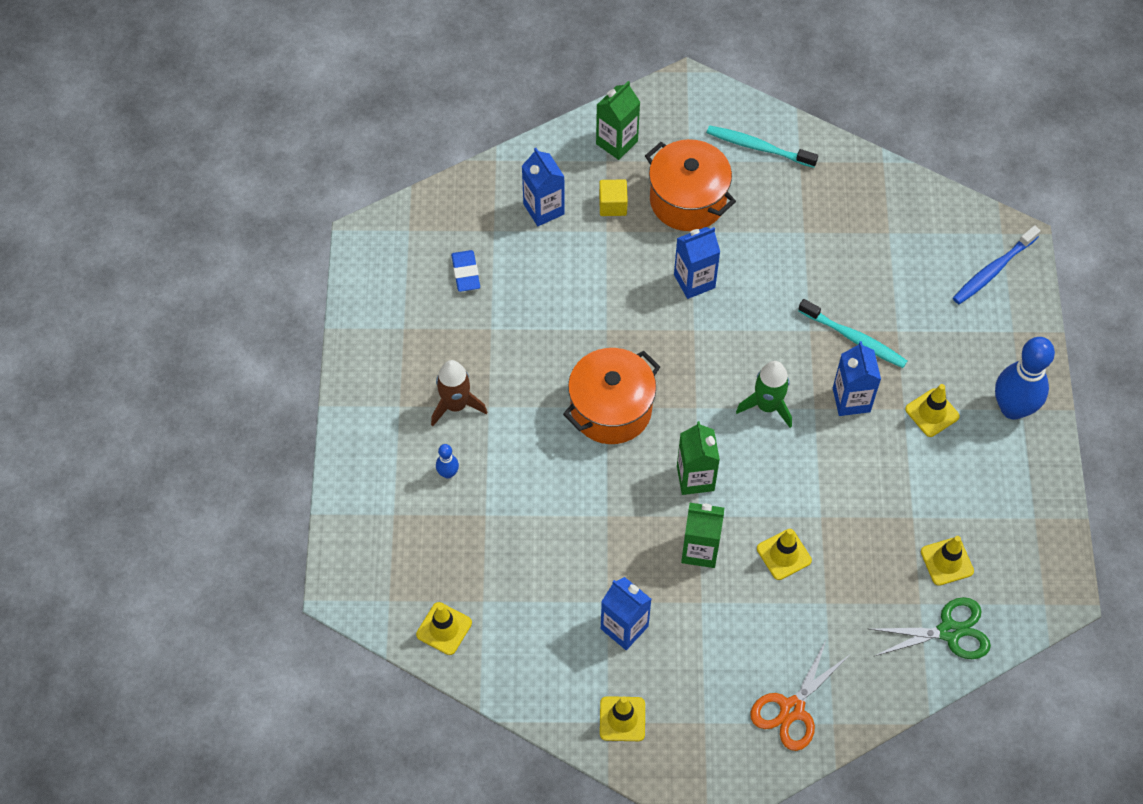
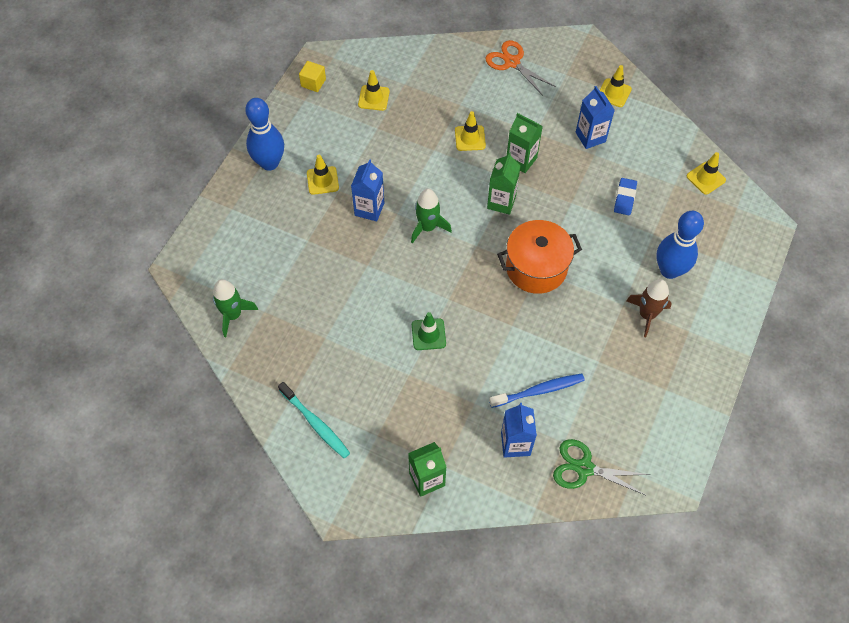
camera: 155 degrees left, 0 degrees up
(448, 473) = (669, 270): blue bowling pin -> blue bowling pin, size x2.26
(465, 273) = (601, 414): blue eraser -> blue eraser (624, 198)
(613, 205) = (458, 423): yellow cube -> yellow cube (313, 83)
(687, 200) = (397, 402): orange pot -> none
(694, 281) = (428, 334): blue carton -> green traffic cone
(792, 709) = (512, 62): orange scissors -> orange scissors turned 105 degrees counterclockwise
(854, 339) = (340, 247): turquoise toothbrush -> none
(919, 215) = (233, 315): none -> green rocket
(949, 632) = (397, 64): green scissors -> green scissors (584, 468)
(993, 270) = (212, 253): blue toothbrush -> blue toothbrush (539, 391)

